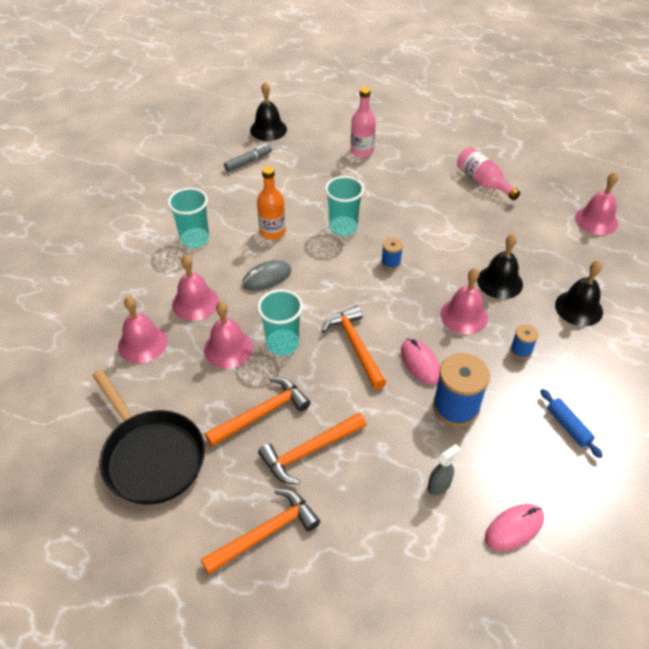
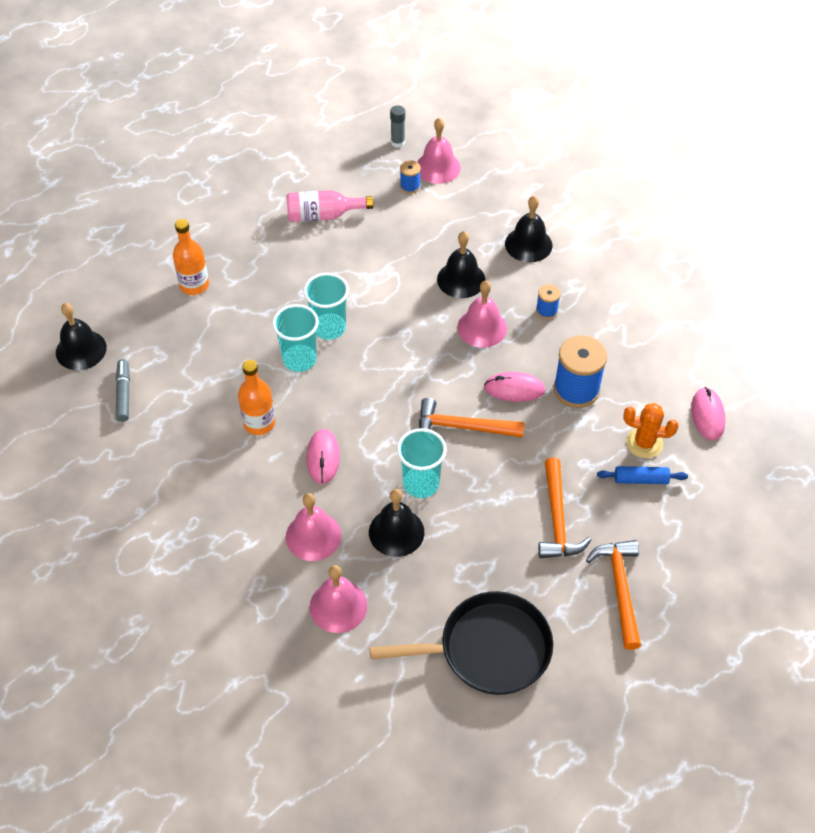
camera: 60 degrees left, 5 degrees up
(195, 239) = (216, 499): turquoise cup -> turquoise cup (329, 328)
(228, 348) = (396, 532): pink bell -> black bell
(262, 413) = (494, 537): orange hammer -> none
(267, 277) = (323, 458): grey mouse -> pink mouse
(362, 151) = (194, 285): pink bottle -> orange bottle
(391, 262) = (377, 346): blue spool -> blue spool (410, 186)
(439, 485) = (644, 443): grey spray bottle -> orange cactus
(568, 426) = (640, 326): blue rolling pin -> blue rolling pin (641, 479)
(594, 188) = (398, 142): none -> grey glue stick

